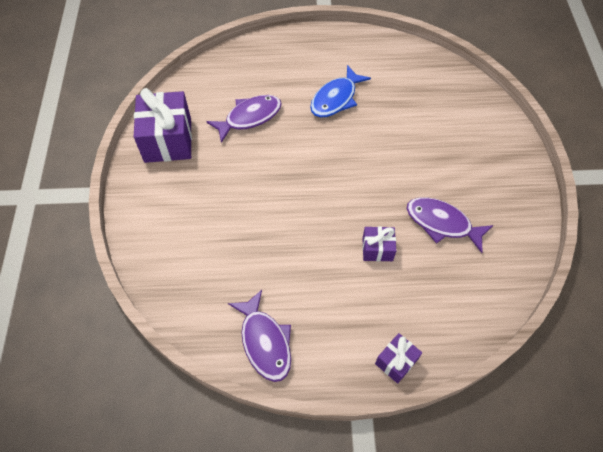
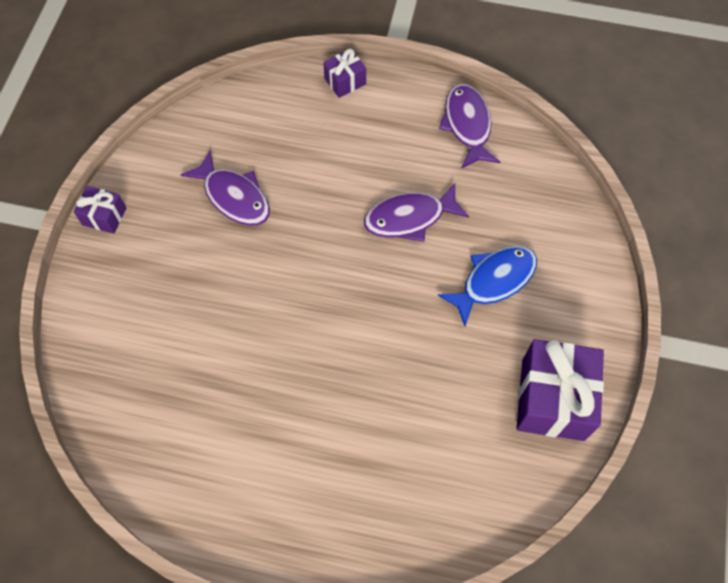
camera: 165 degrees left, 5 degrees up
(250, 117) = (428, 409): purple fish -> purple fish (409, 218)
(336, 99) = (292, 411): blue fish -> blue fish (494, 281)
(377, 249) = (320, 186): purple gift -> purple gift (104, 216)

